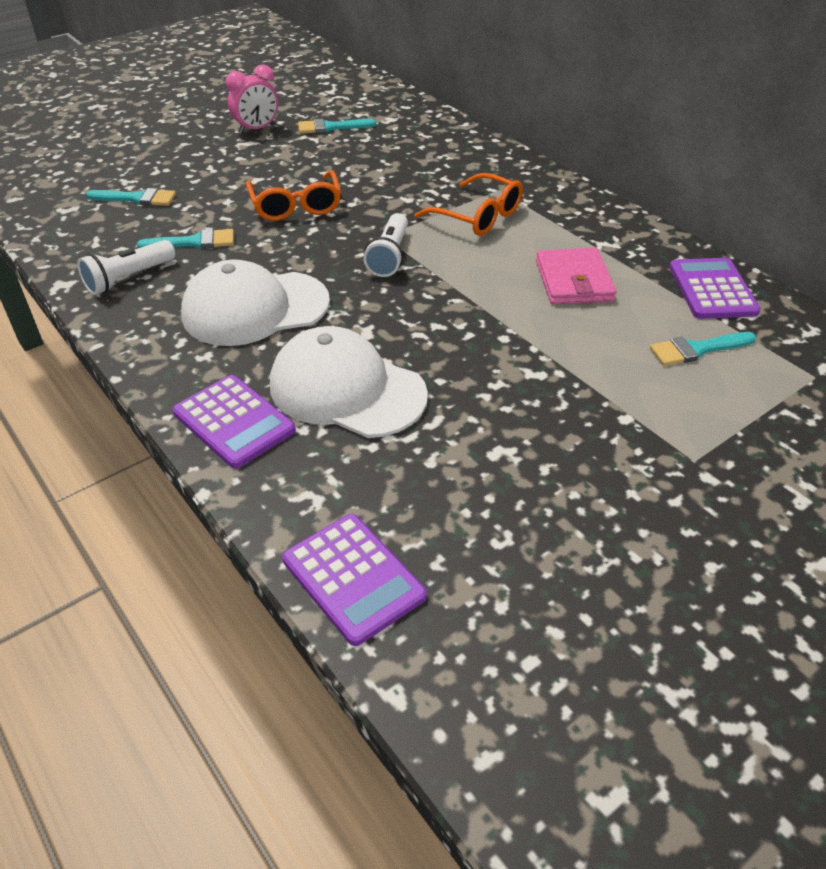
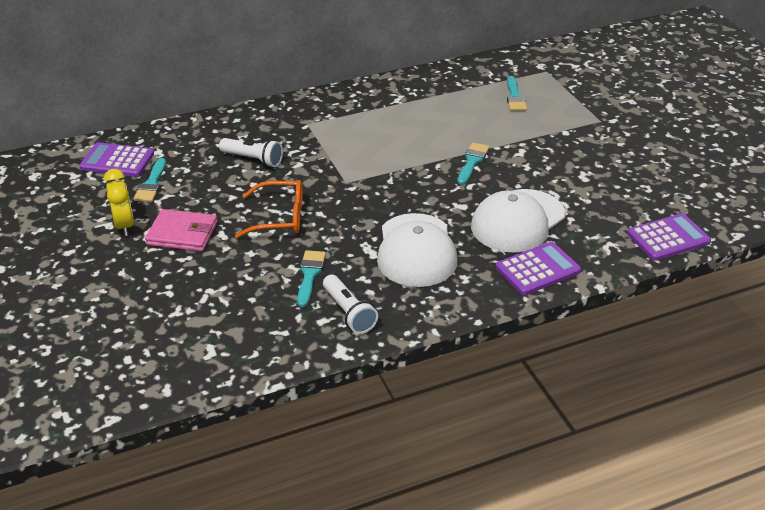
camera: 75 degrees left, 5 degrees down
(137, 198) = (216, 305): turquoise brush -> turquoise brush (472, 162)
(257, 129) = (124, 225): pink clock -> yellow clock
(389, 256) = (375, 183): white flashlight -> white flashlight (253, 159)
(478, 216) = (340, 138): orange glasses -> none
(573, 281) = (434, 119): pink wallet -> pink wallet (182, 233)
(712, 289) = (461, 77): purple calculator -> purple calculator (117, 161)

